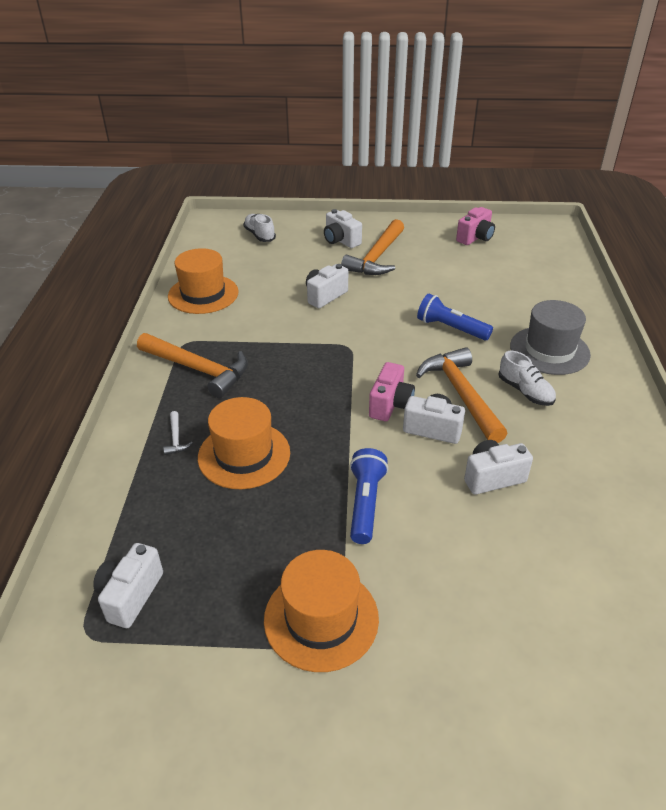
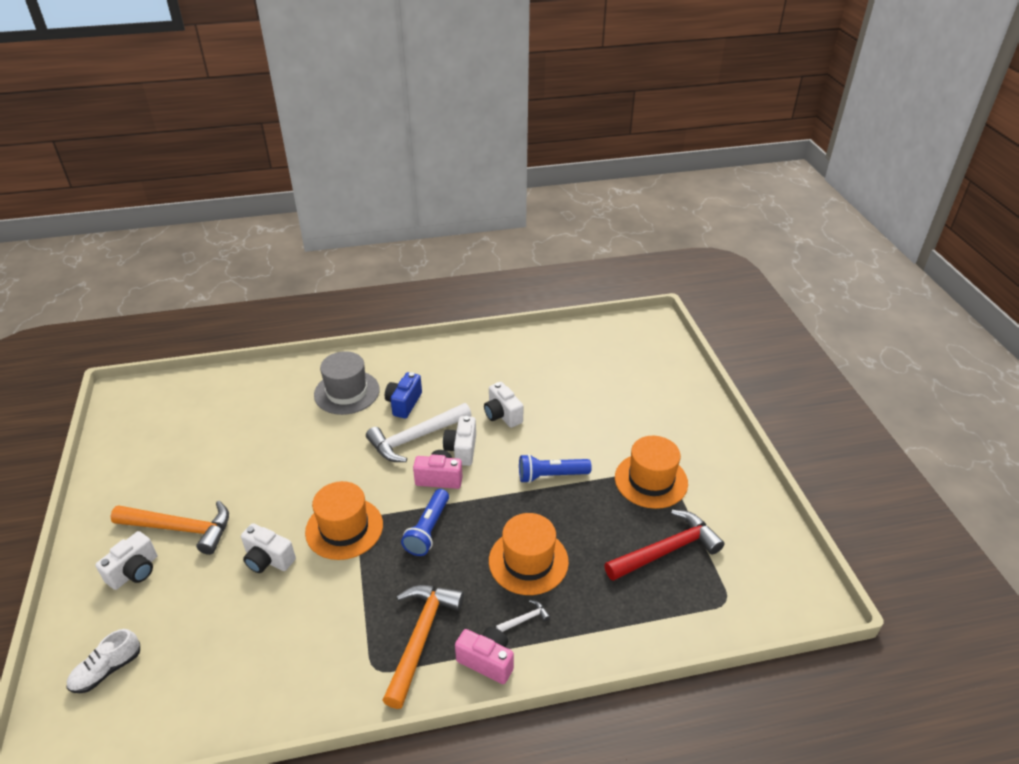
camera: 105 degrees left, 0 degrees up
(130, 595) = (686, 587): white camera -> none
(194, 594) = (667, 550): none -> red hammer
(203, 294) = (269, 687): orange hat -> orange hat (344, 528)
(451, 328) = (321, 453): blue flashlight -> blue flashlight (428, 530)
(461, 394) = (415, 438): orange hammer -> white hammer
(475, 238) = (141, 450): pink camera -> pink camera (487, 661)
(525, 391) = (404, 403): white shoe -> blue camera

